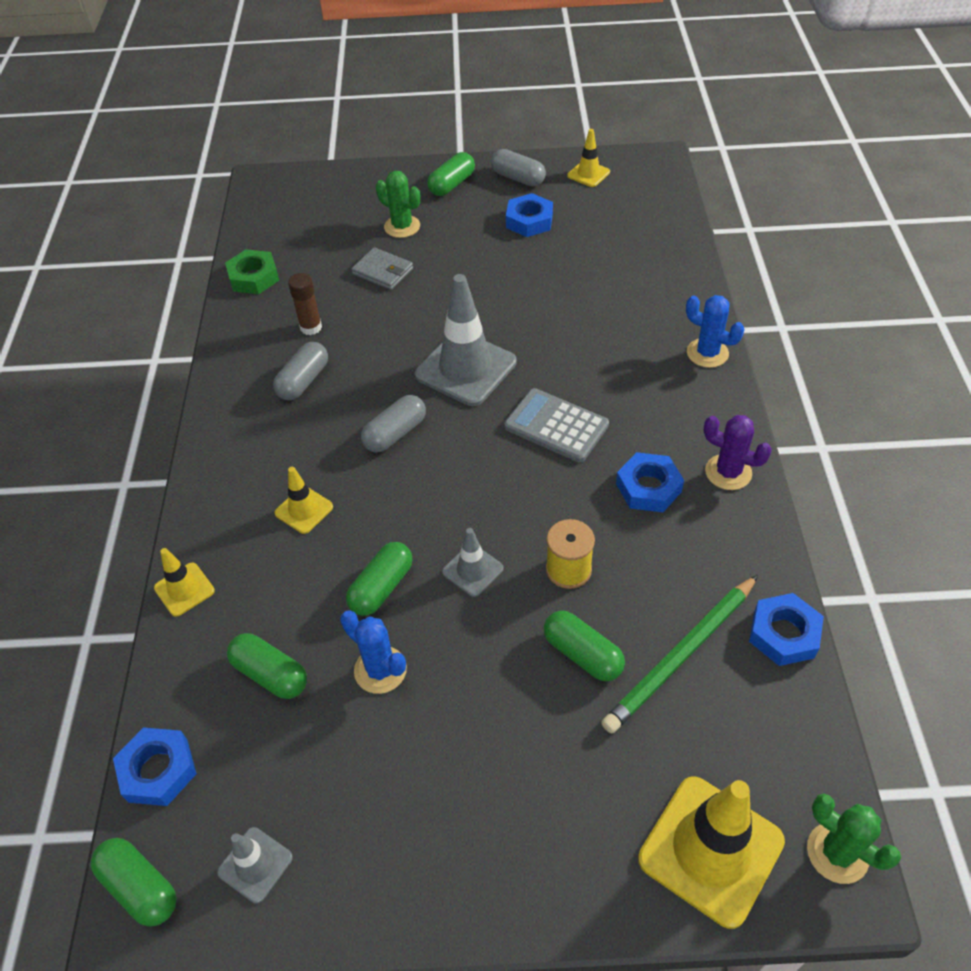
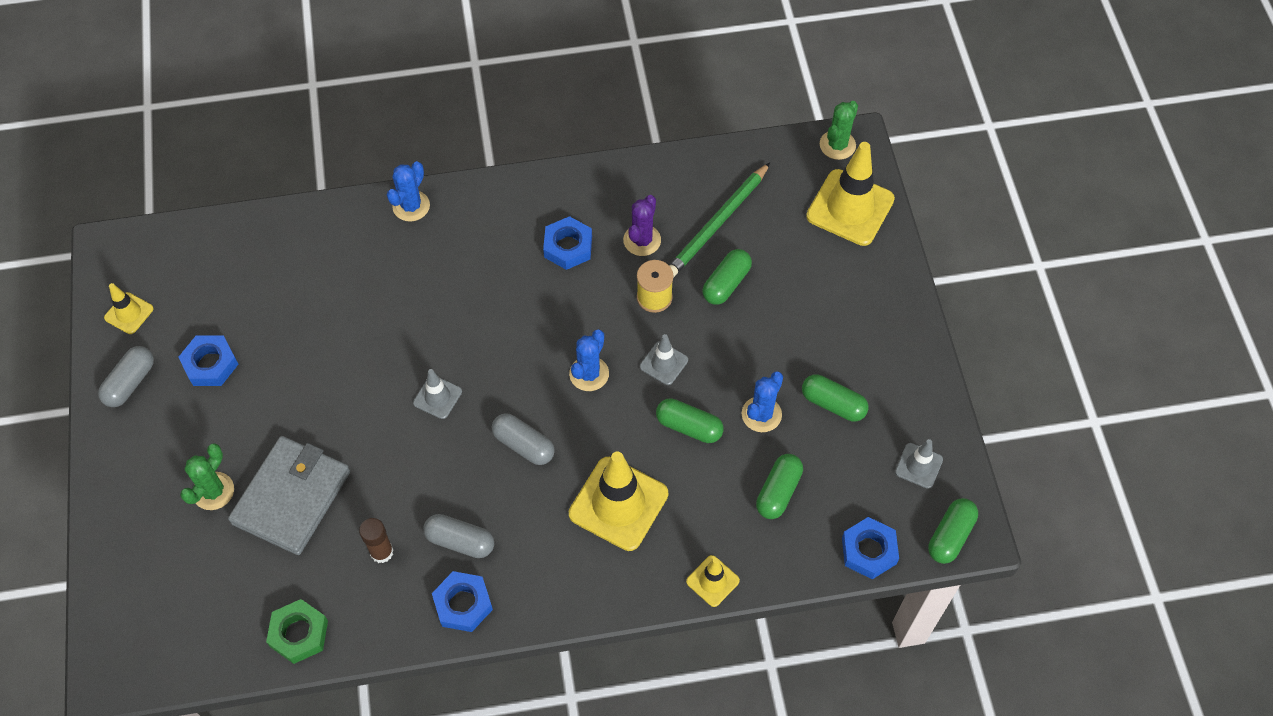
camera: 100 degrees left, 10 degrees up
(304, 510) = (618, 504): yellow traffic cone -> yellow traffic cone, size x1.98
(382, 271) = (292, 497): grey wallet -> grey wallet, size x1.88
(452, 184) = (136, 450): green capsule -> green capsule (833, 404)
(466, 368) = (437, 397): grey traffic cone -> grey traffic cone, size x0.51
(471, 495) = (589, 374): none -> blue cactus
(556, 426) = (506, 317): grey calculator -> none
(681, 656) = (717, 223): green pencil -> green pencil turned 90 degrees clockwise
(728, 472) = (547, 193): purple cactus -> purple cactus (642, 240)
(783, 634) = (690, 164): blue nut -> blue nut (463, 604)

